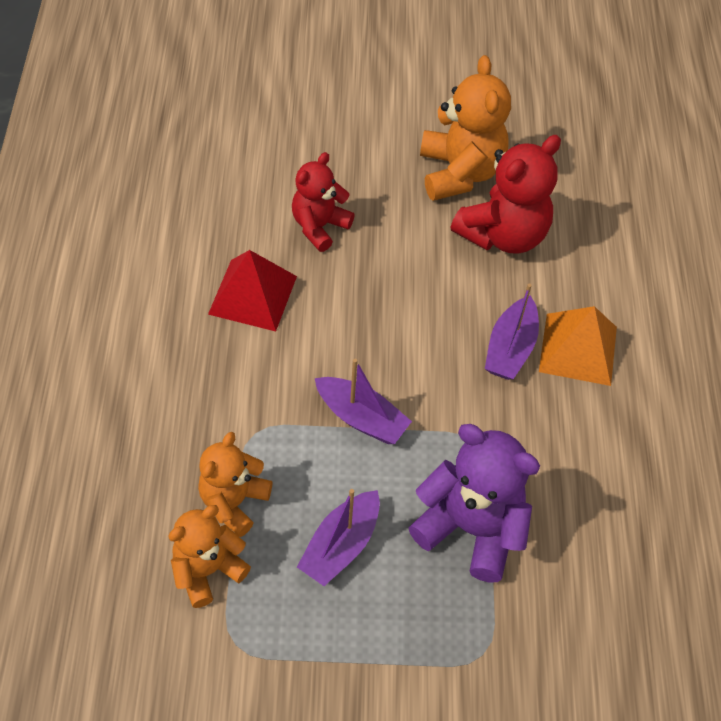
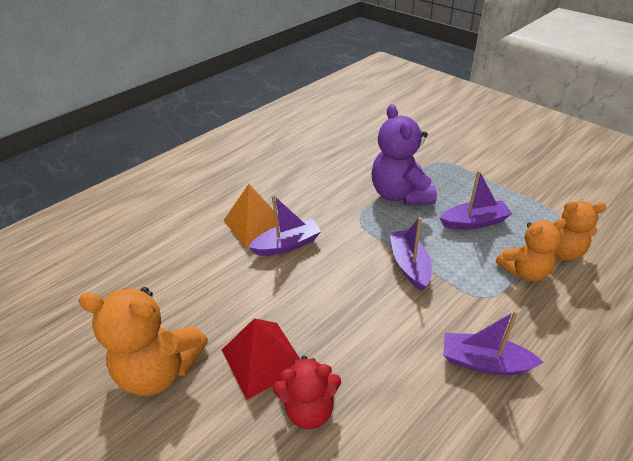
camera: 130 degrees left, 15 degrees down
(212, 359) = (484, 362): none -> purple boat
(253, 295) = (415, 389): red pyramid -> red pyramid (262, 358)
(459, 172) = (160, 369): orange teddy bear -> orange teddy bear turned 120 degrees counterclockwise
(503, 234) = (202, 304): red teddy bear -> none

